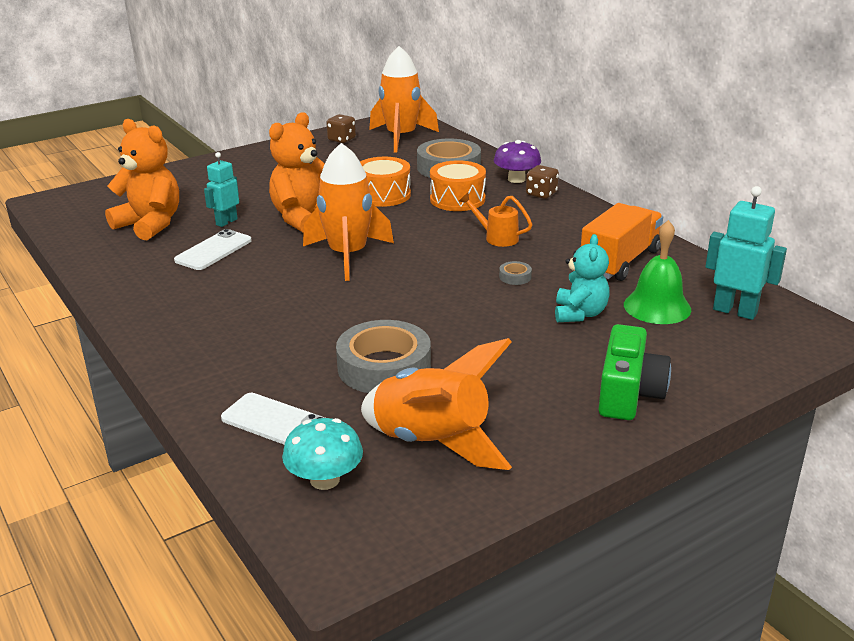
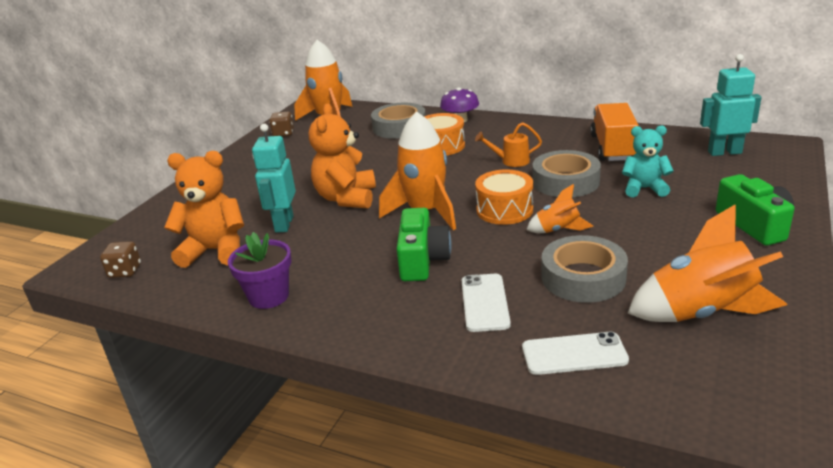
camera: 30 degrees left, 0 degrees up
(135, 276) = (268, 296): none -> purple flower pot
(213, 250) = (308, 249): white phone -> white phone (485, 302)
(226, 222) = (283, 224): turquoise robot -> turquoise robot, size x1.52
(281, 295) = (422, 260): none -> green camera
(325, 480) = (679, 377): turquoise mushroom -> none
(383, 195) = (381, 161): orange drum -> orange drum (504, 210)
(432, 318) = (558, 230): none -> orange rocket
(515, 277) = (565, 181): grey tape -> grey tape, size x2.49
(541, 194) = (493, 124): brown dice -> brown dice (125, 271)
(580, 314) = (644, 189): turquoise teddy bear -> turquoise teddy bear turned 60 degrees counterclockwise
(657, 307) = (680, 166): green bell -> none

